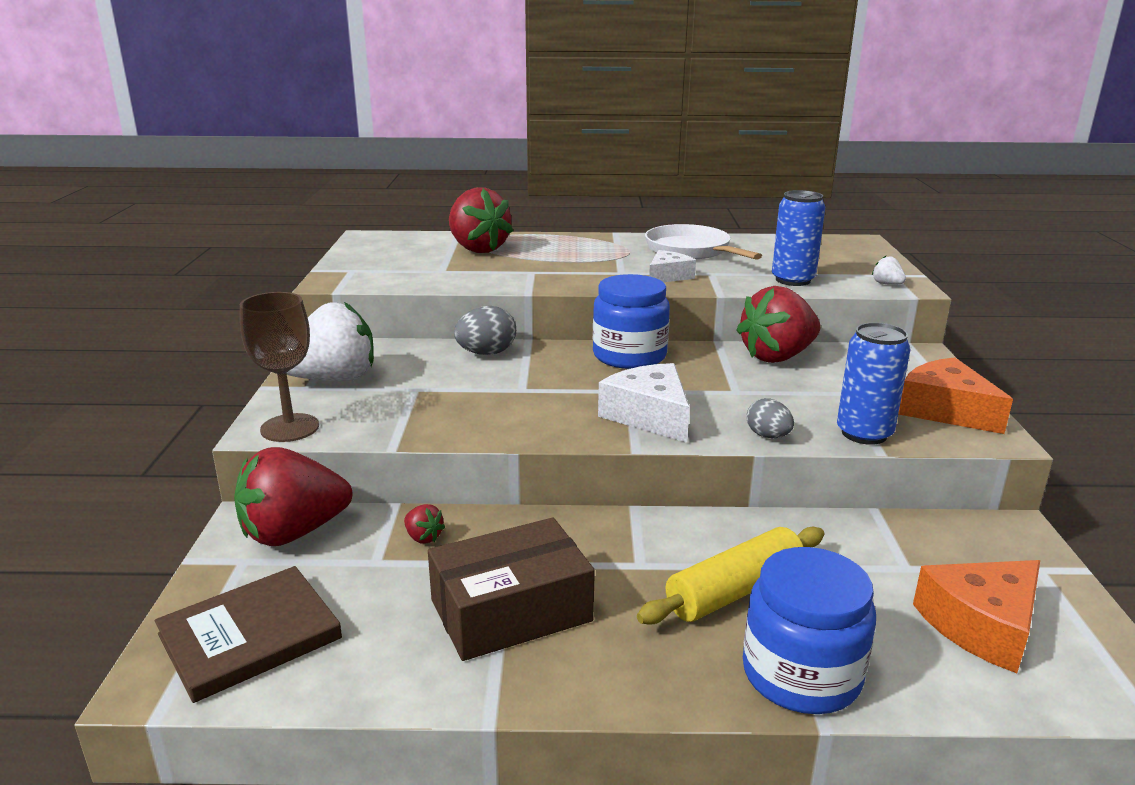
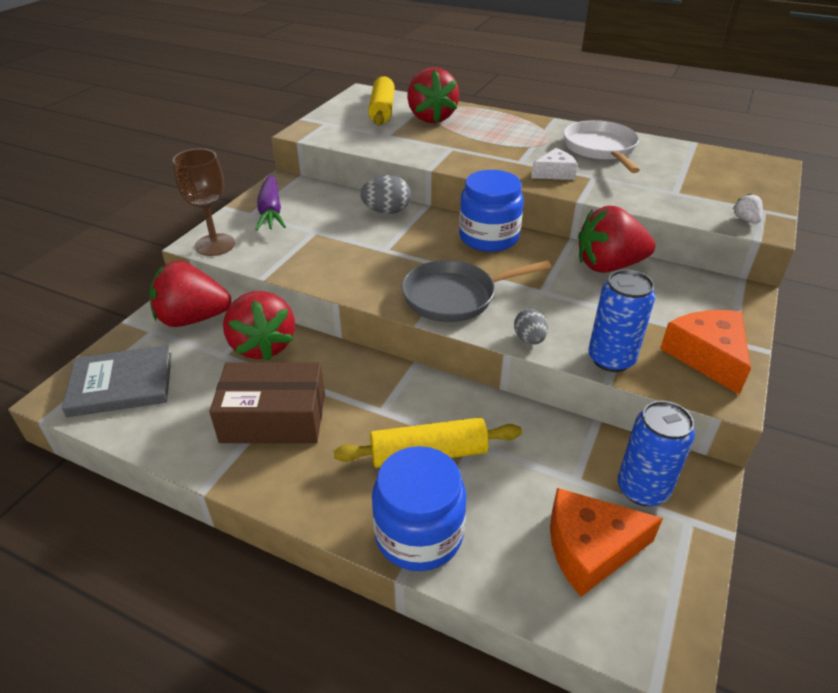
camera: 25 degrees right, 15 degrees up
(250, 636) = (121, 384): brown book -> grey book
(334, 379) = (271, 211): white strawberry -> purple carrot
(410, 250) = (382, 110): none -> yellow rolling pin
(423, 537) = (263, 346): red strawberry -> red strawberry, size x2.49
(649, 416) = (455, 297): white cheese -> grey pan
(793, 280) = (660, 198): blue can -> blue can (642, 489)

